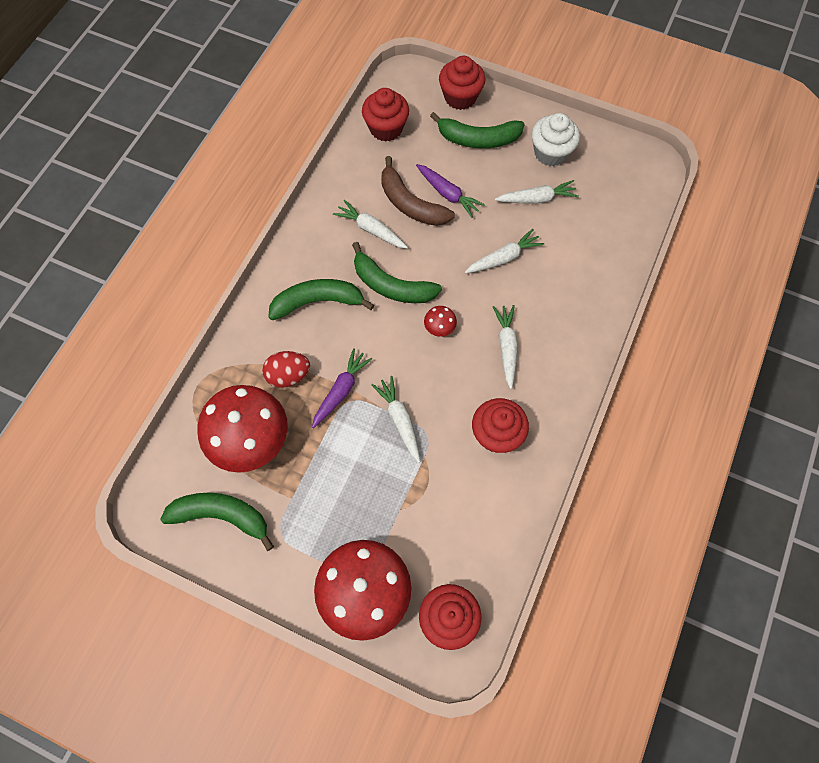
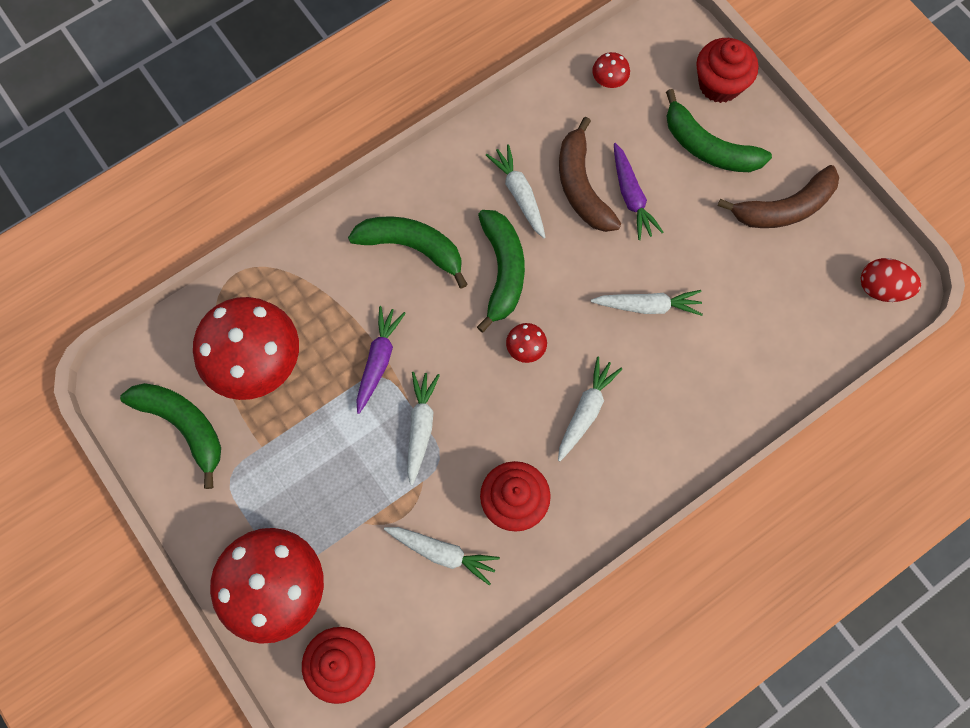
camera: 30 degrees right, 5 degrees up
(288, 375) = (334, 313): red egg -> red egg (881, 288)
(341, 391) = (378, 360): purple carrot -> purple carrot turned 45 degrees counterclockwise
(386, 128) = (609, 80): red cupcake -> red mushroom
(391, 285) = (502, 271): green banana -> green banana turned 150 degrees counterclockwise
(537, 199) = (731, 255): white carrot -> white carrot (442, 553)
(550, 153) = (784, 208): white cupcake -> brown banana

